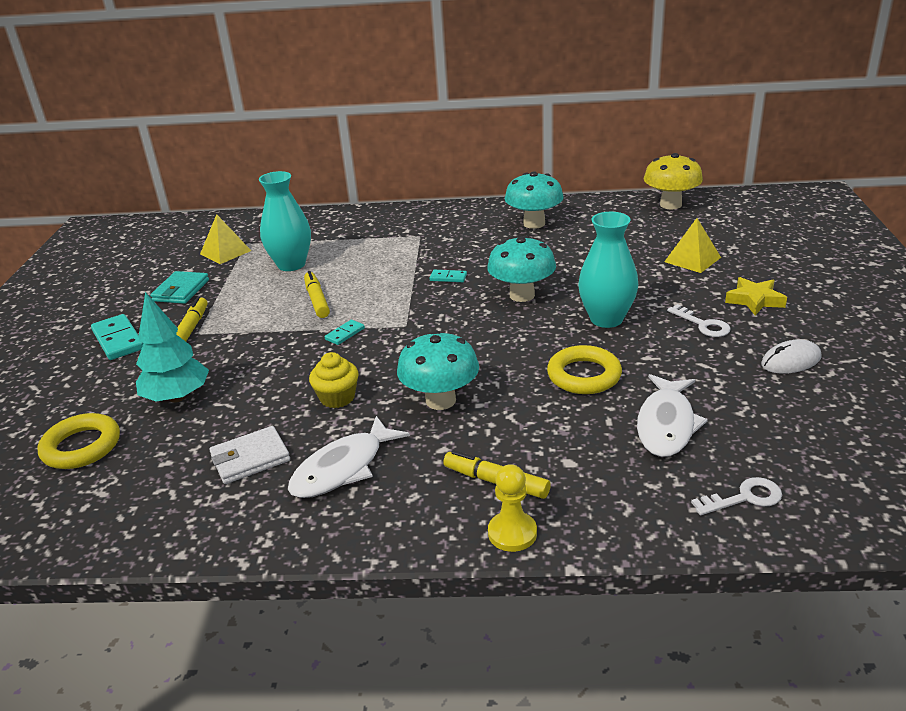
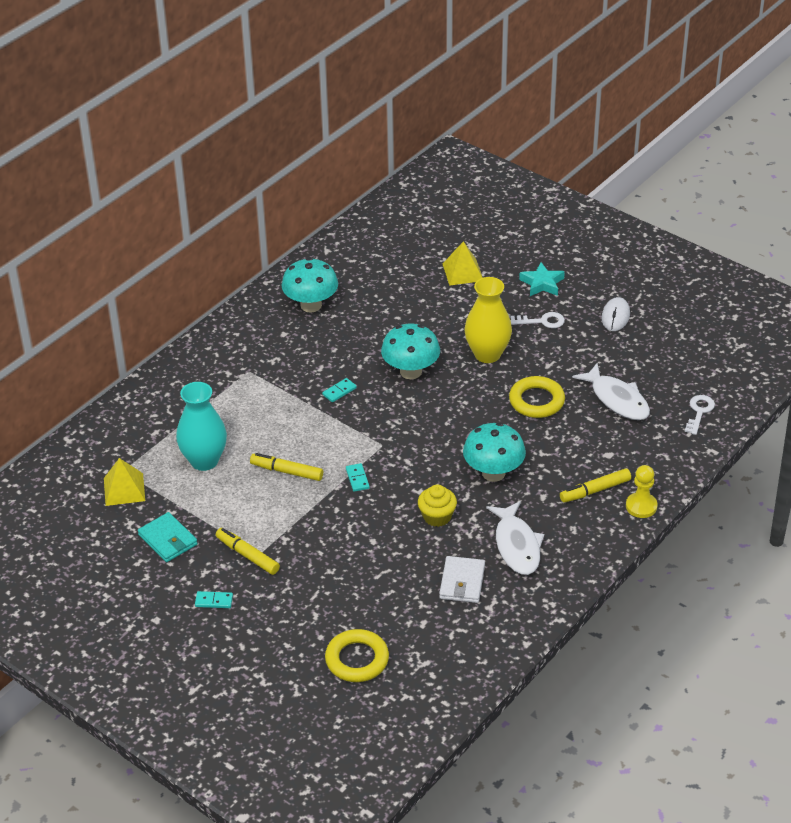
camera: 55 degrees left, 10 degrees up
(118, 340) = (214, 601): turquoise domino -> turquoise domino, size x0.53
(177, 397) = (345, 593): turquoise tree -> none
(606, 319) = (487, 354): turquoise vase -> yellow vase
(670, 205) = (374, 227): yellow mushroom -> none
(754, 300) = (542, 283): yellow star -> turquoise star

